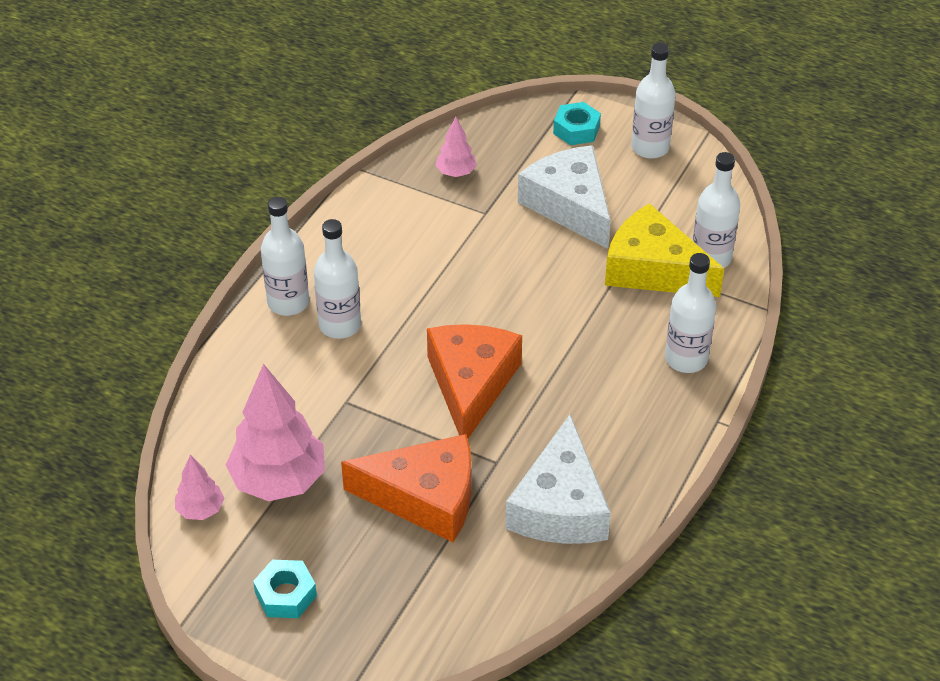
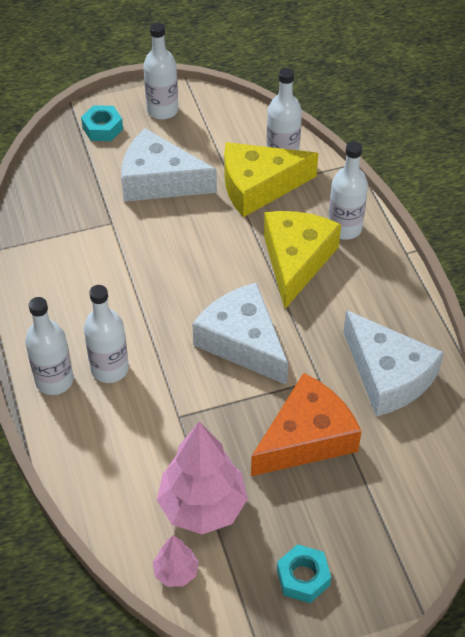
camera: 45 degrees left, 5 degrees up
(456, 173) = (59, 209): pink tree -> none
(471, 384) = (242, 342): orange cheese -> white cheese
(604, 354) = (296, 260): none -> yellow cheese

